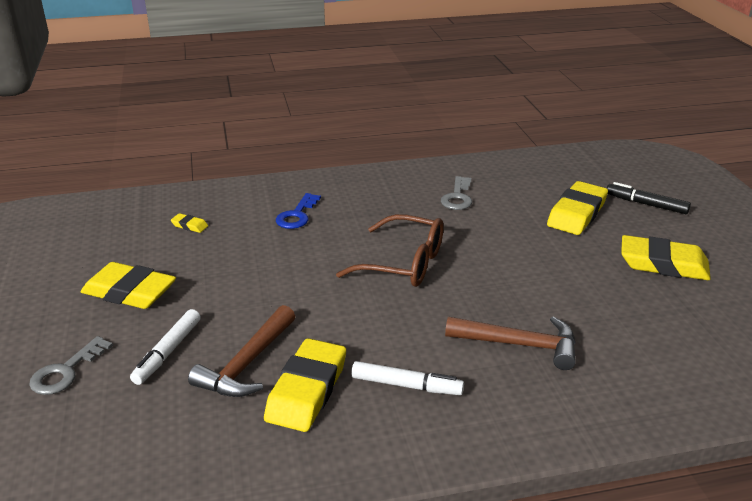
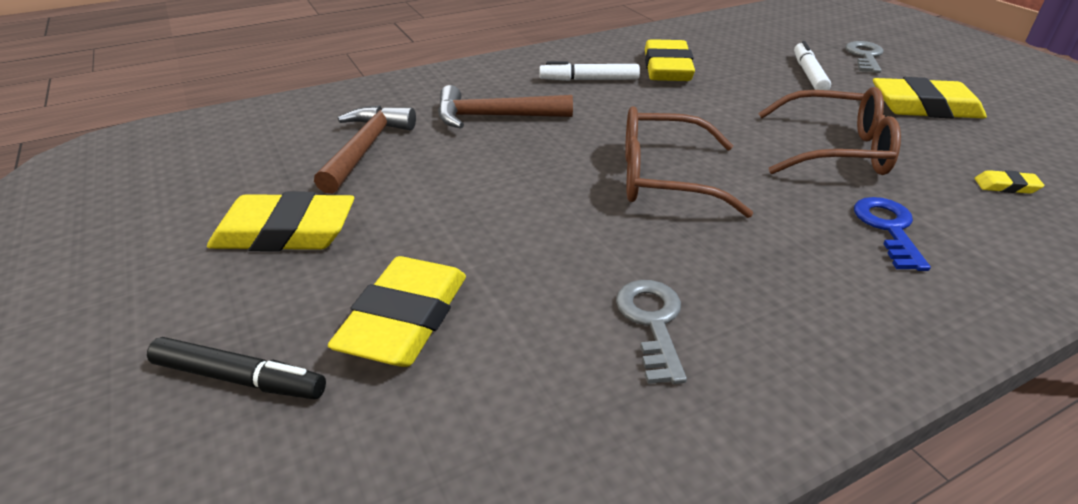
camera: 165 degrees right, 5 degrees up
(247, 364) = (733, 76): brown hammer -> brown hammer (365, 149)
(260, 265) = (836, 150): none -> brown glasses

